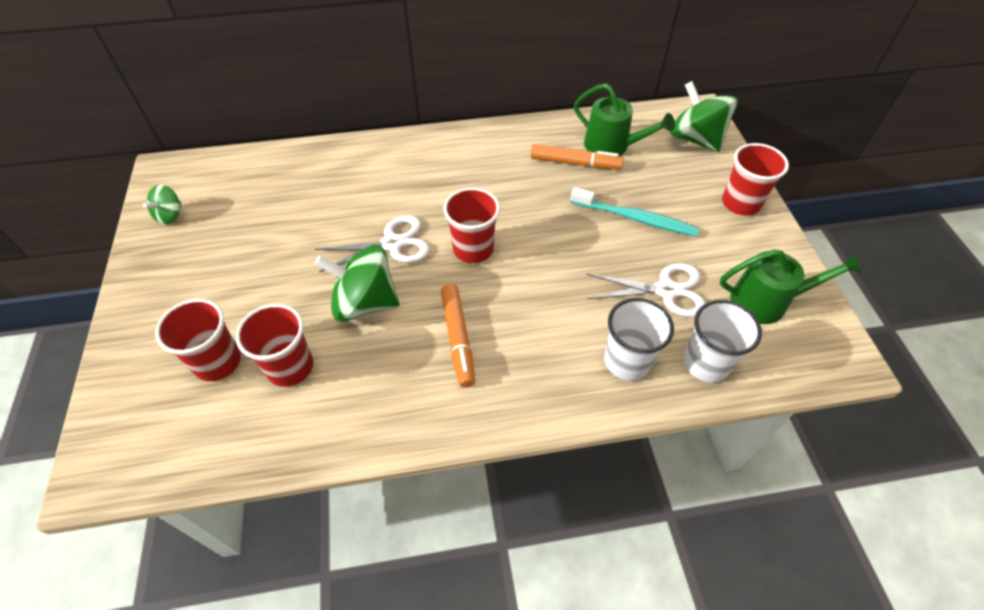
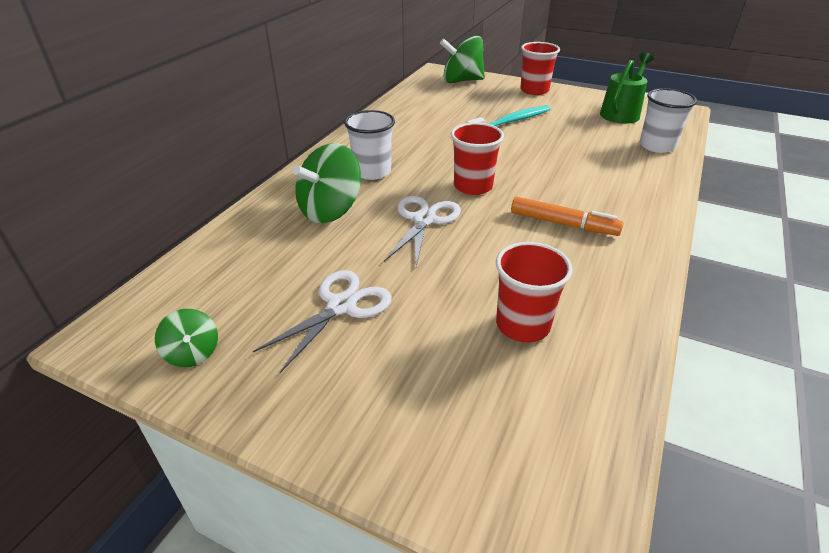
camera: 55 degrees left, 15 degrees down
(217, 362) = (474, 376): red cup -> none
(365, 302) = (480, 256): green spinning top -> green spinning top (330, 210)
(575, 163) = (431, 121): orange marker -> none
(611, 146) = (432, 104): green watering can -> none
(627, 361) = (637, 169): white cup -> white cup (372, 172)
(666, 290) = (586, 136): white scissors -> white scissors (341, 306)

